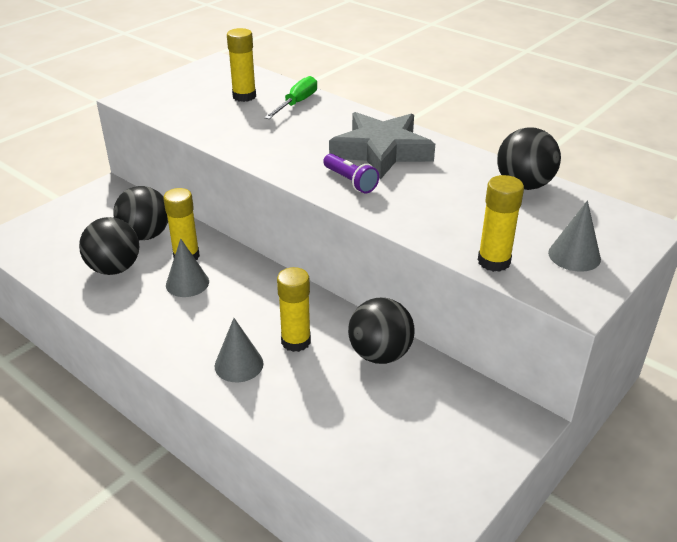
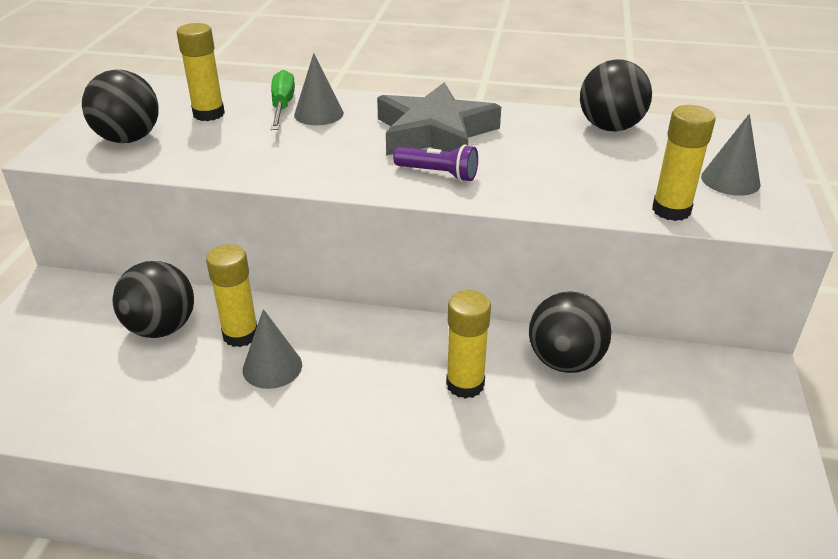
camera: 30 degrees left, 0 degrees up
(114, 268) = (156, 385): black ball -> black ball (128, 139)
(239, 364) = (427, 439): grey cone -> grey cone (318, 114)

